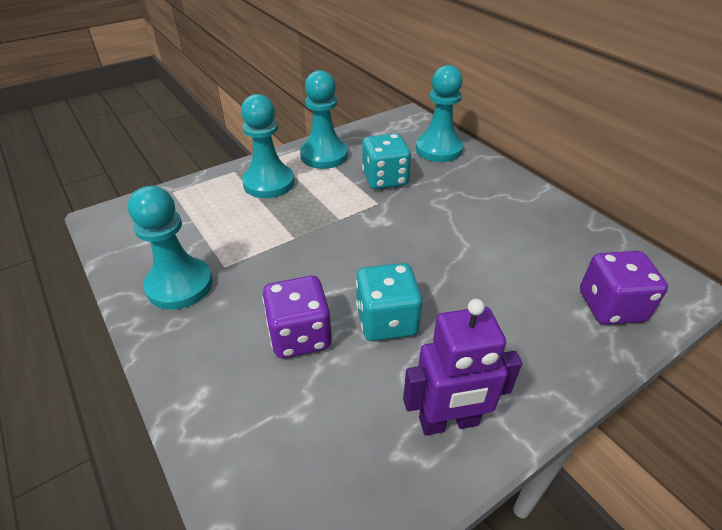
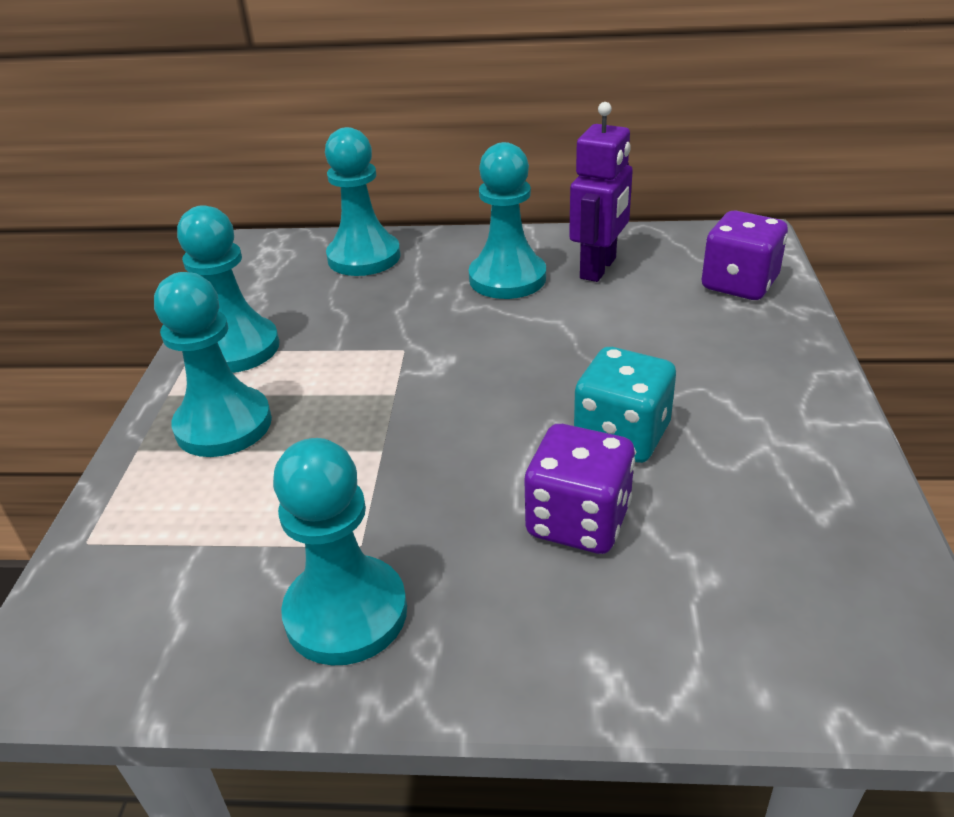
camera: 50 degrees left, 5 degrees down
(385, 179) = (364, 322): turquoise dice -> none
(448, 422) = (805, 458): purple robot -> purple robot (598, 268)
(483, 205) = (507, 278): none -> turquoise pawn

